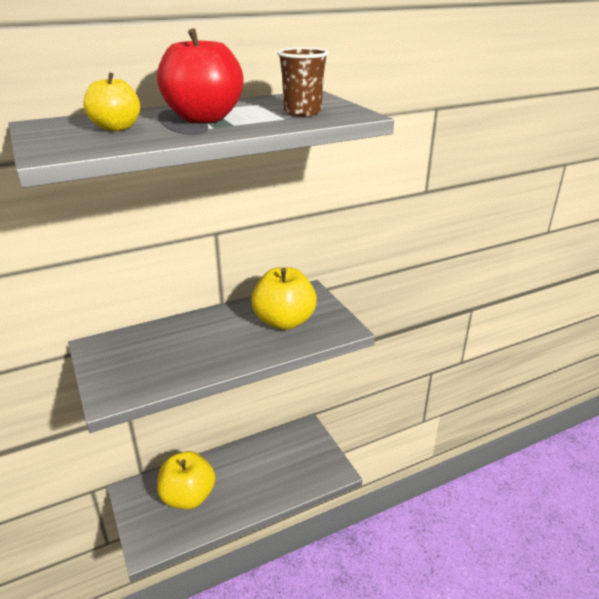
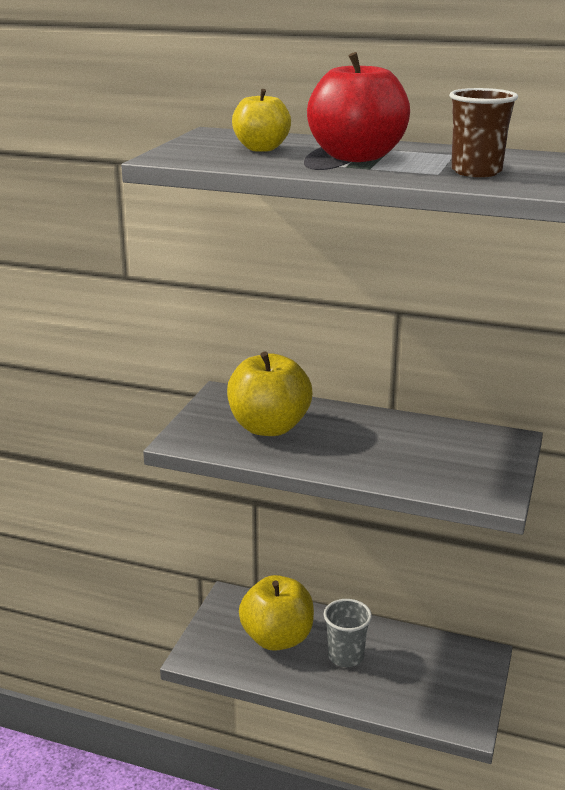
camera: 45 degrees right, 5 degrees down
(239, 479) = (346, 656): none -> grey cup
(284, 321) = (433, 455): yellow apple -> yellow apple (269, 427)

